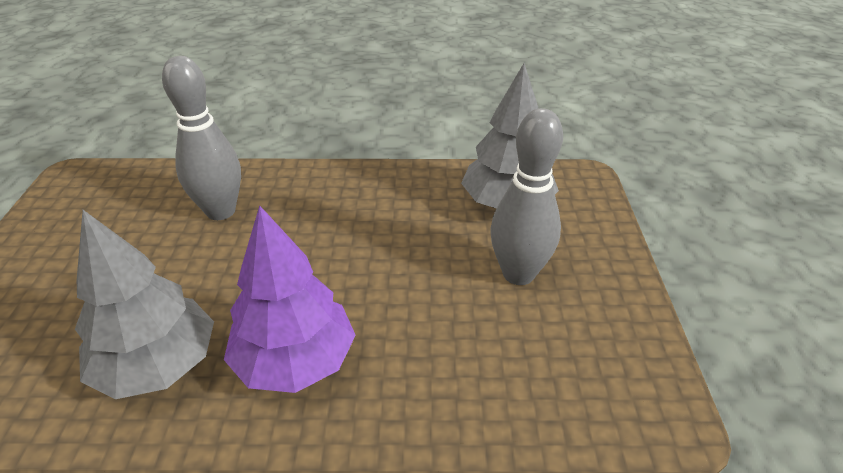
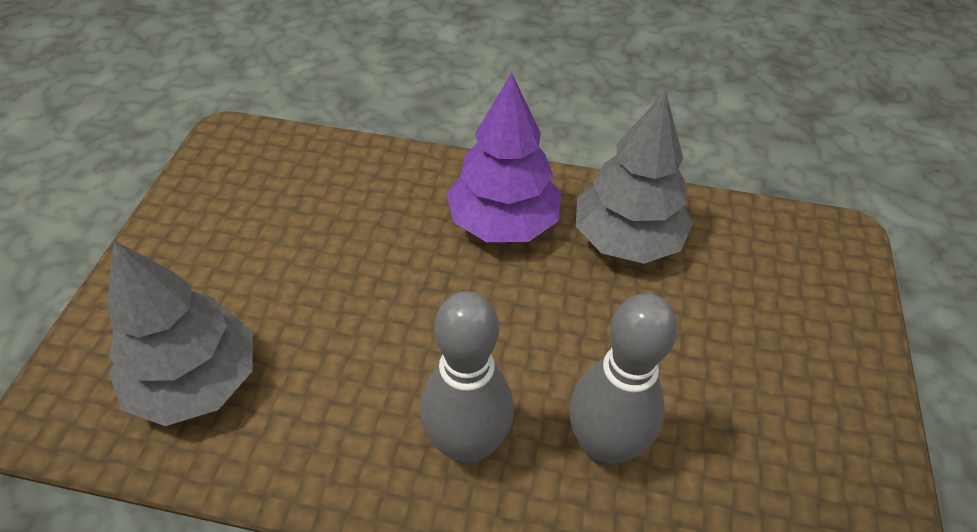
camera: 170 degrees left, 10 degrees up
(518, 274) = (253, 272): grey bowling pin -> grey bowling pin (467, 445)

